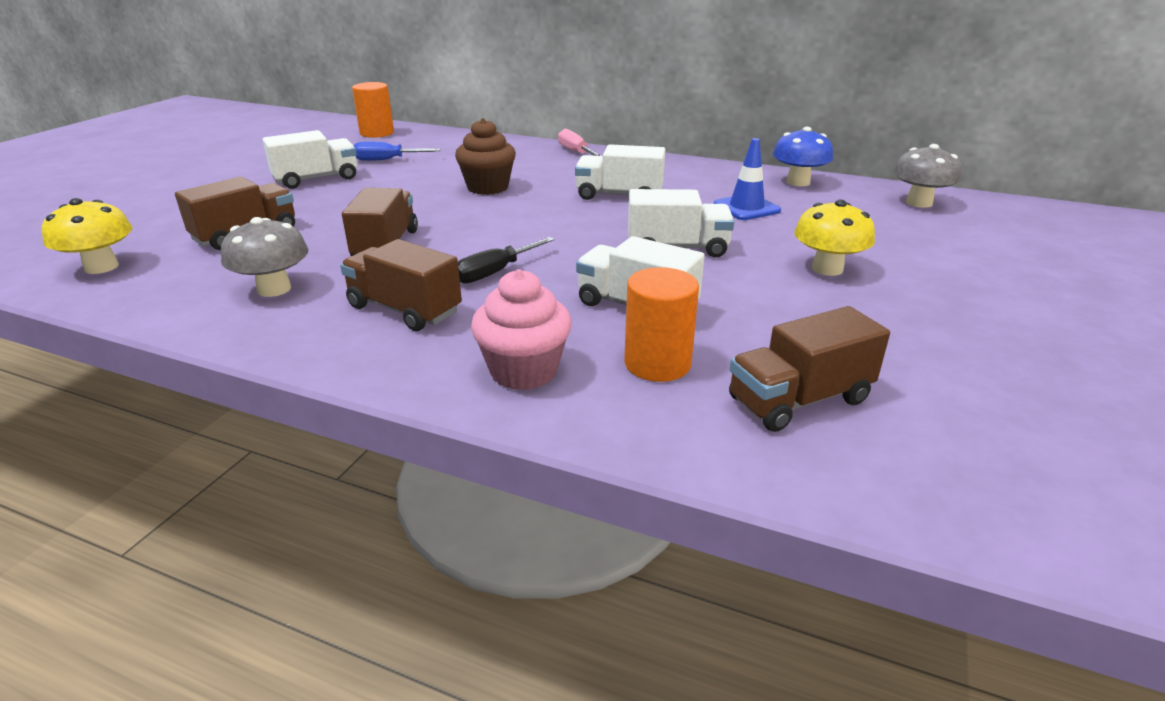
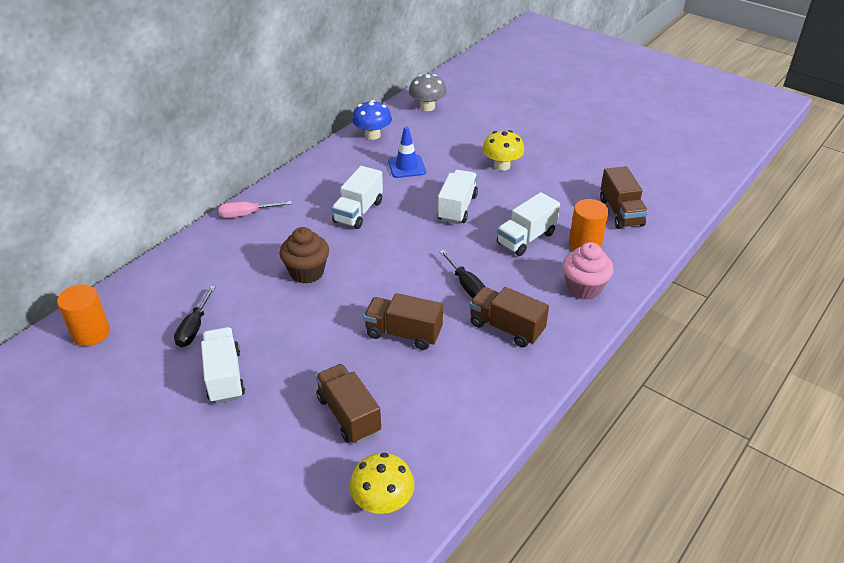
camera: 75 degrees left, 10 degrees up
(274, 289) = (458, 390): grey mushroom -> none
(387, 160) = (194, 328): blue screwdriver -> black screwdriver
(404, 310) = (506, 328): brown truck -> brown truck turned 75 degrees clockwise

